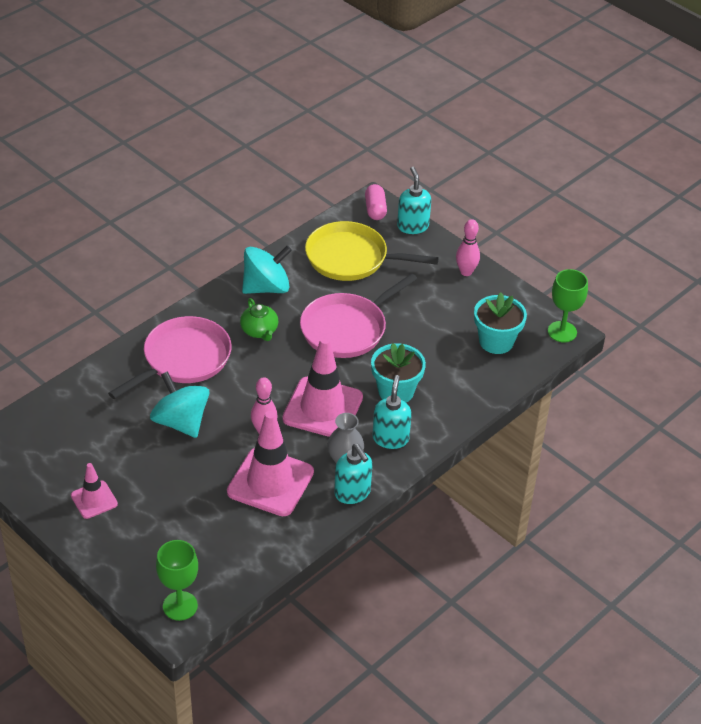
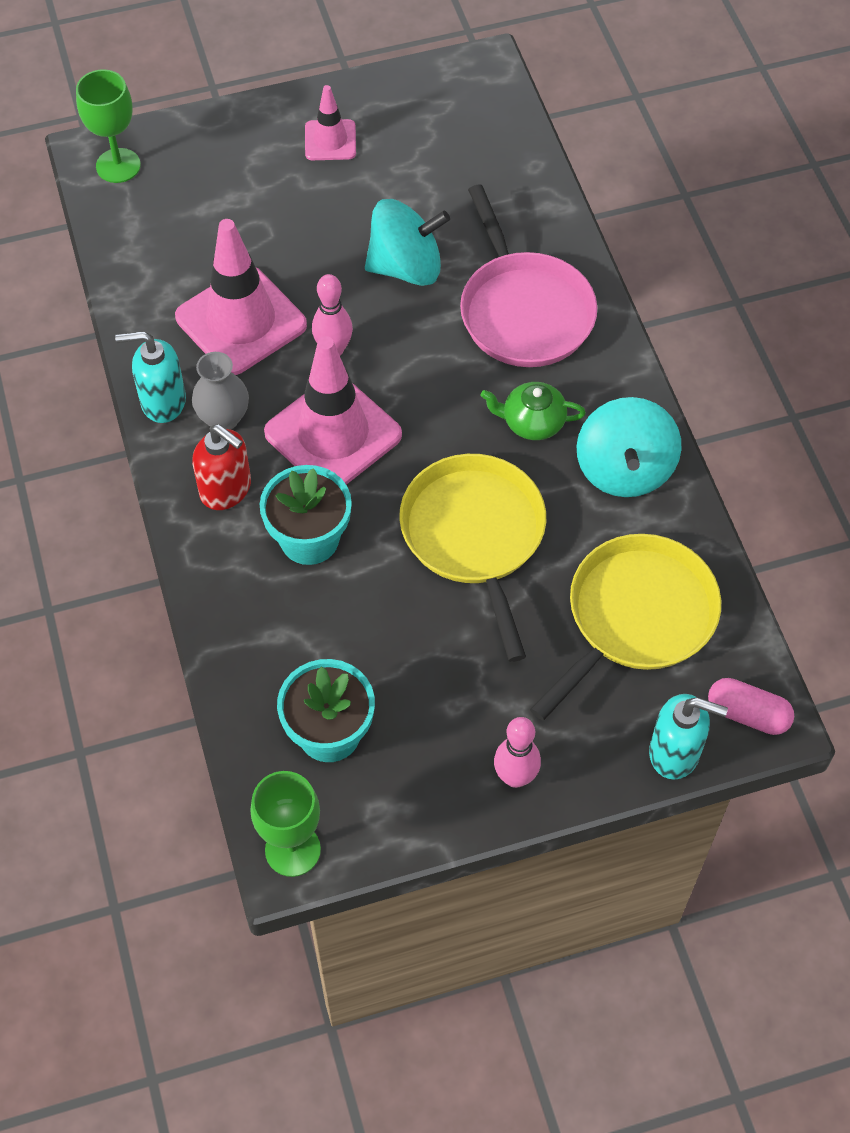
camera: 120 degrees right, 15 degrees up
(347, 329) = (474, 535): pink pan -> yellow pan
(390, 438) = (226, 489): turquoise soap dispenser -> red soap dispenser

